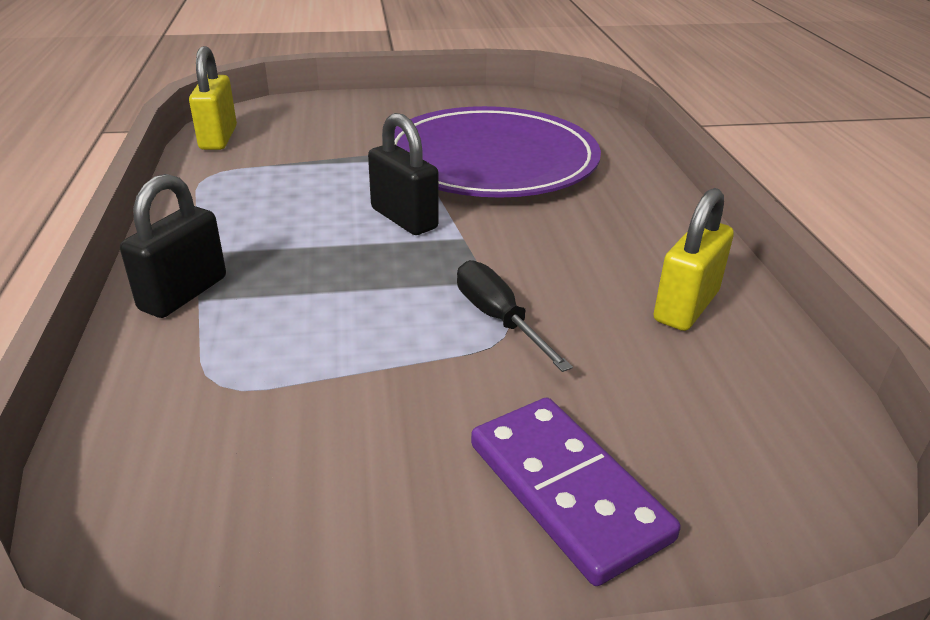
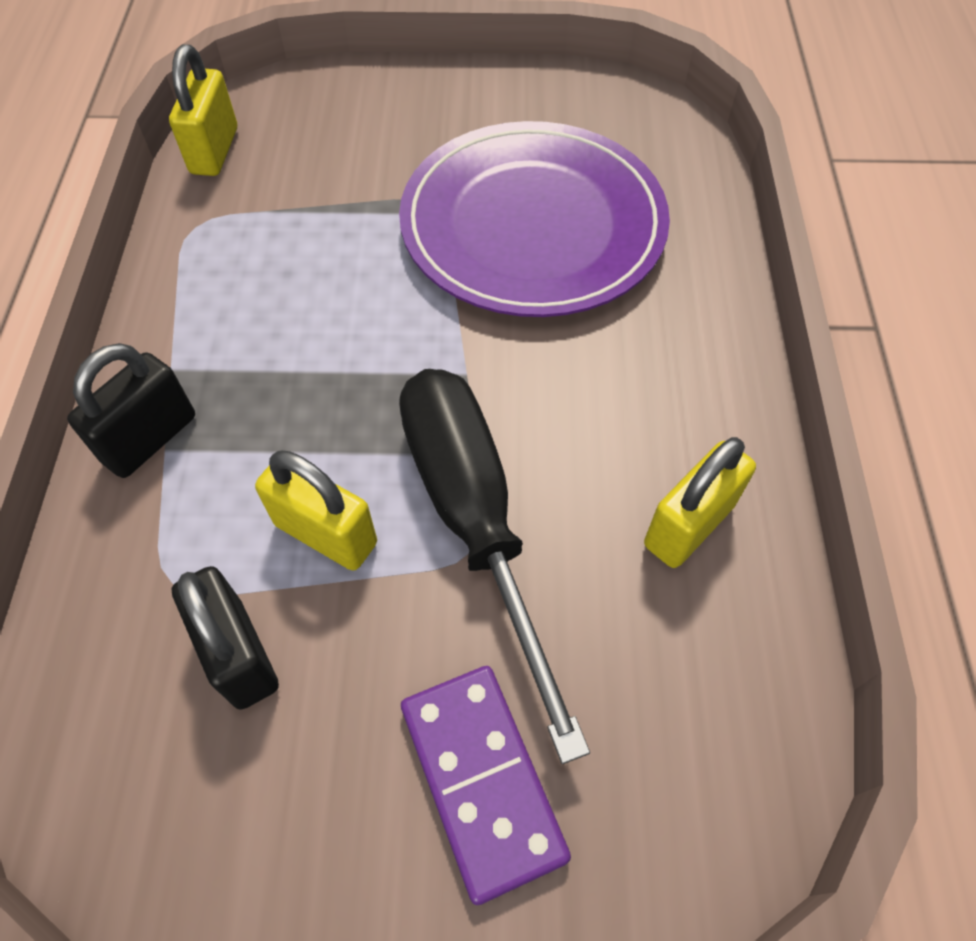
camera: 10 degrees right, 25 degrees up
(364, 338) = (326, 534): none -> yellow padlock
(404, 219) = (405, 332): black padlock -> black padlock (239, 654)
(498, 319) = (473, 520): black screwdriver -> black screwdriver, size x2.00

